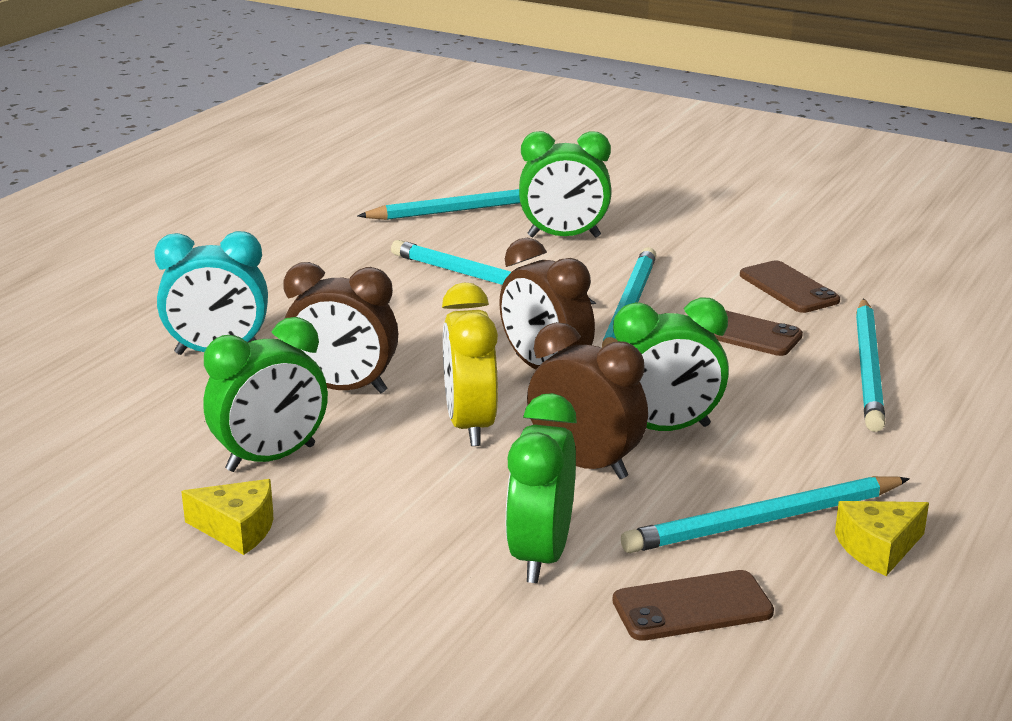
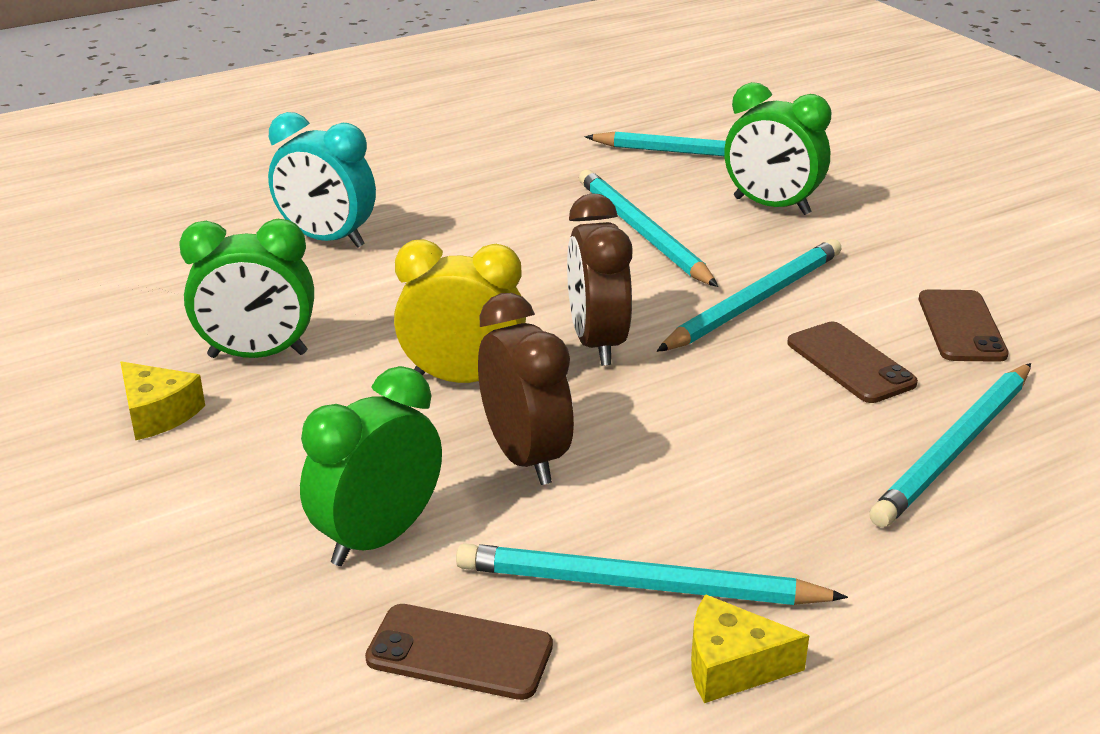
camera: 30 degrees right, 5 degrees up
(343, 389) = (391, 306): brown clock -> none
(470, 425) = (462, 379): yellow clock -> yellow clock turned 75 degrees clockwise
(664, 429) = (647, 445): green clock -> none

